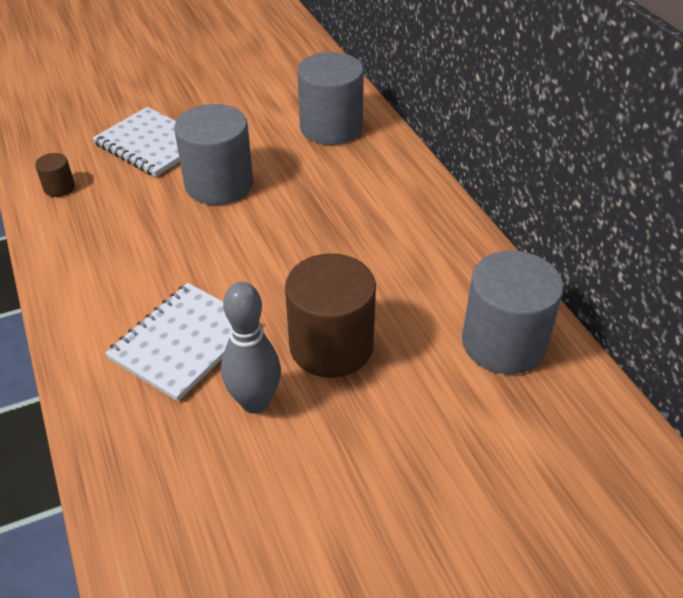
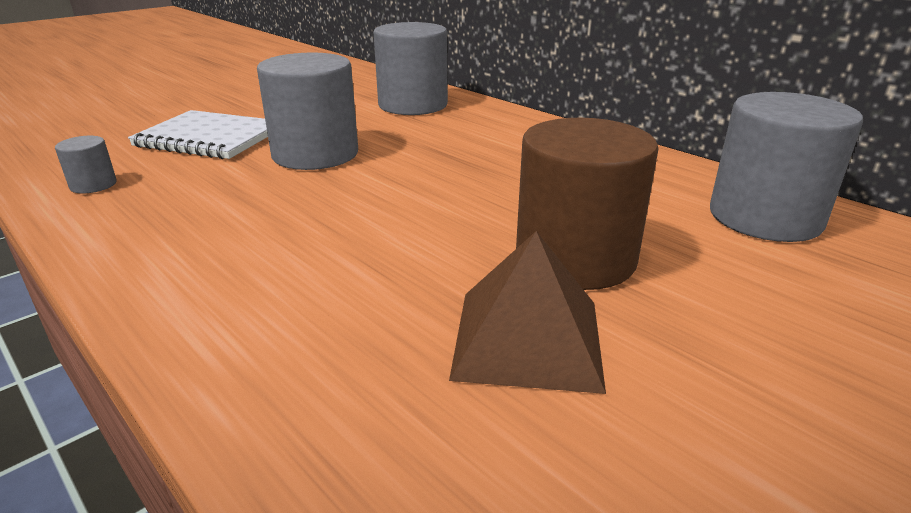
camera: 20 degrees left, 15 degrees down
(59, 188) = (93, 185): brown cylinder -> grey cylinder
(183, 342) = (366, 295): white notebook -> none
(255, 402) = (527, 338): grey bowling pin -> brown pyramid

